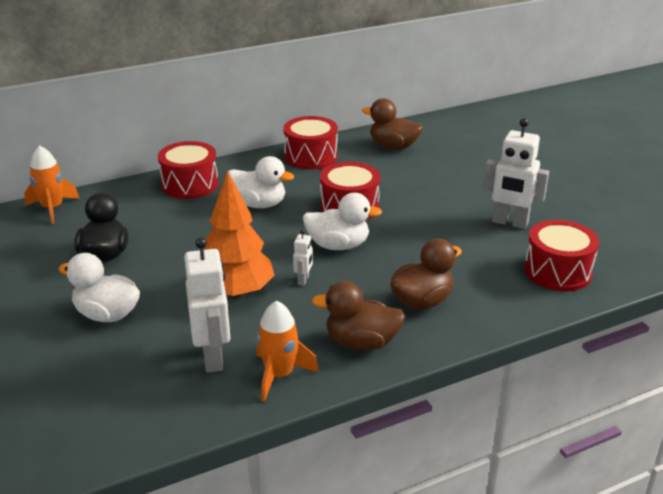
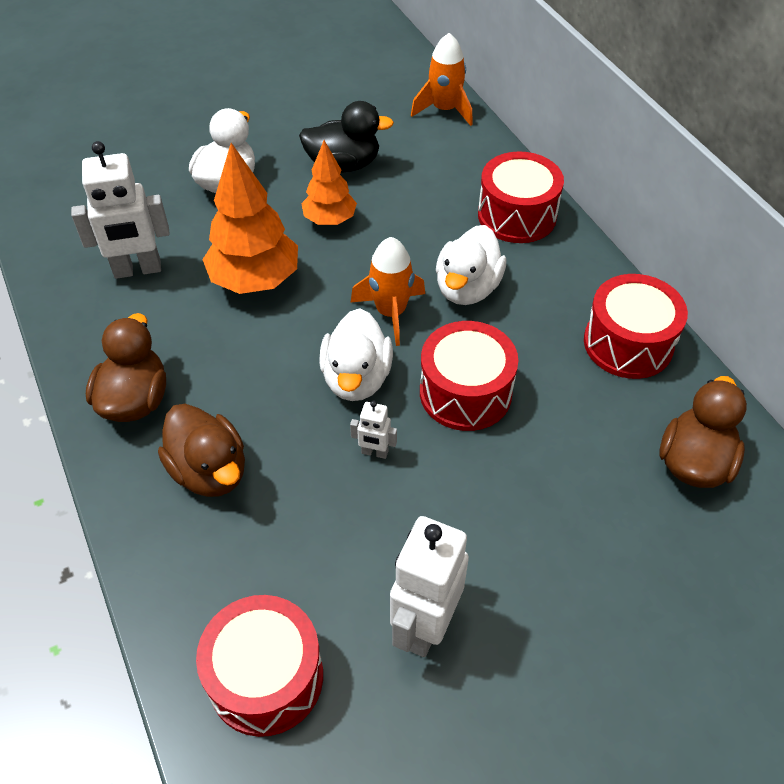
camera: 90 degrees right, 20 degrees up
(173, 260) = (330, 220): none -> orange tree
(279, 375) = (95, 325): orange rocket -> orange rocket (391, 312)
(303, 280) = (274, 342): white robot -> white robot (374, 452)

